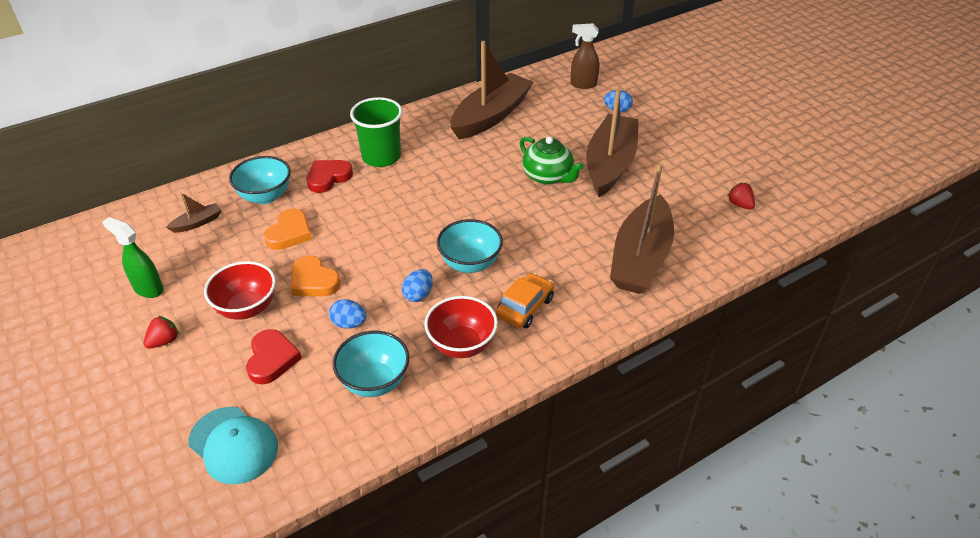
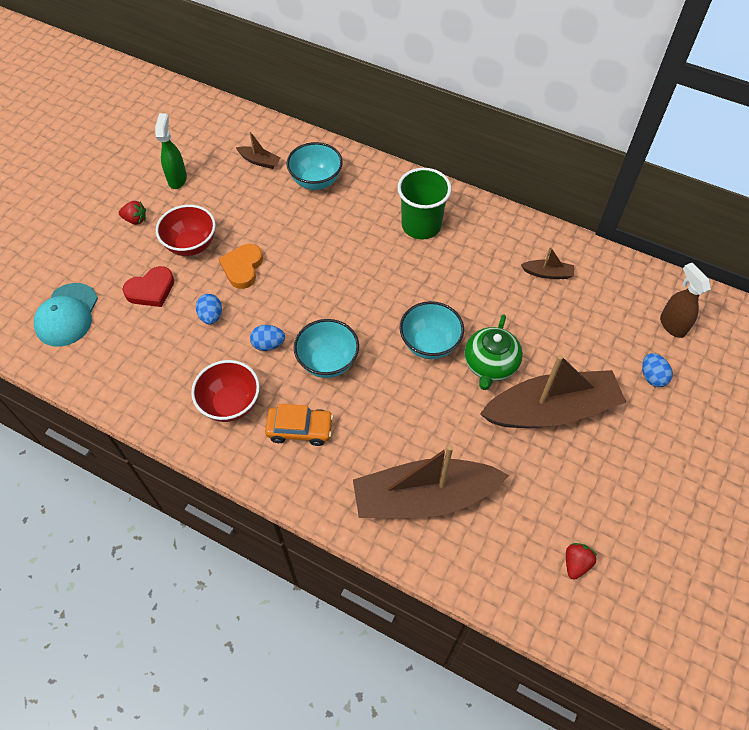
camera: 60 degrees right, 15 degrees up
(289, 233) = (285, 221): orange heart -> none
(328, 178) = (367, 206): red heart -> none
(374, 382) = (162, 365): turquoise bowl -> turquoise bowl (429, 344)
(491, 116) = (547, 273): brown boat -> brown boat, size x0.41

